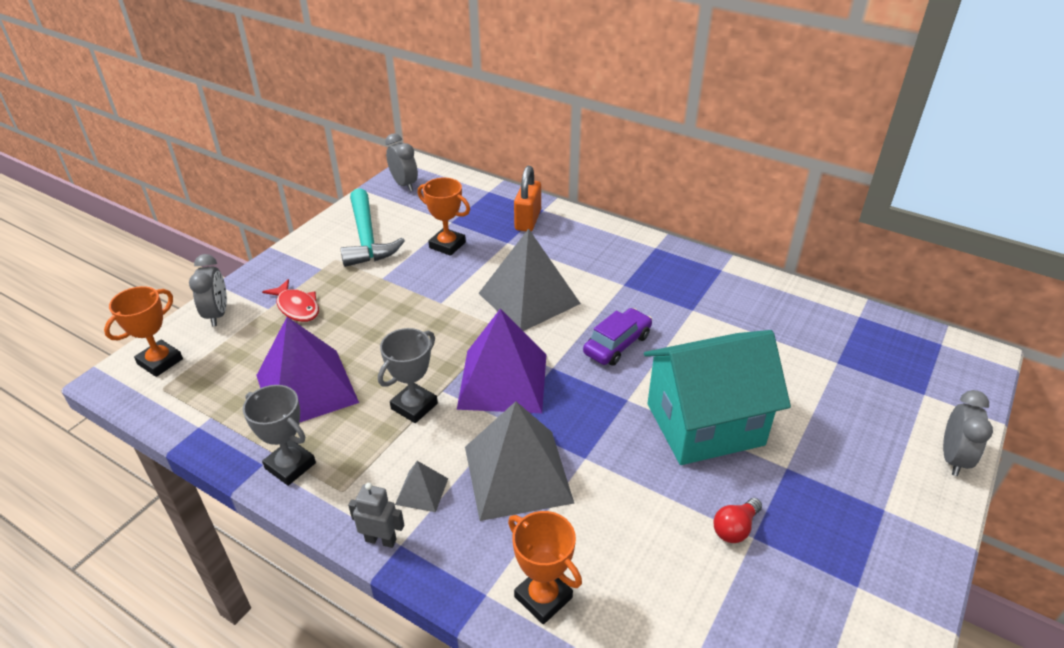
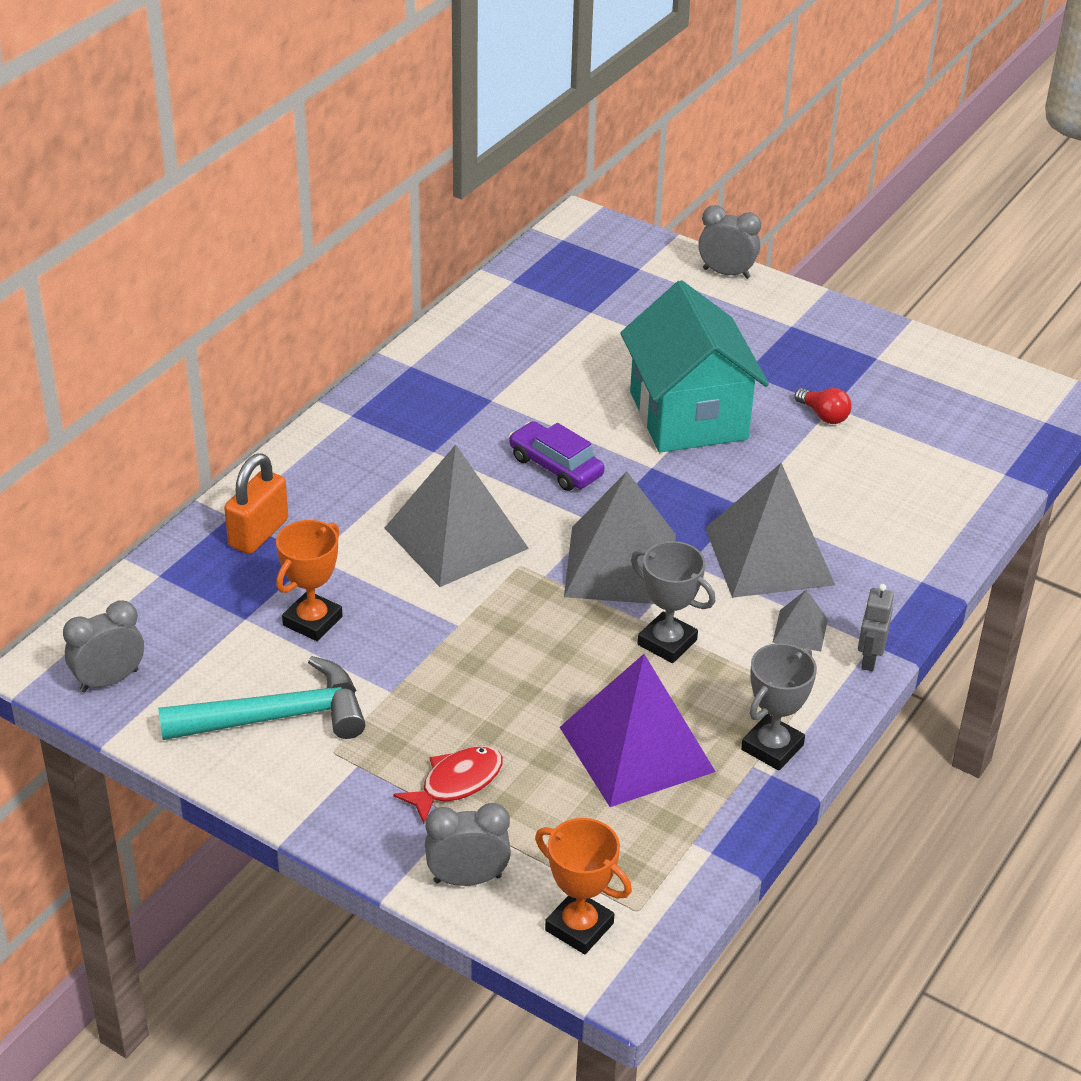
camera: 90 degrees left, 0 degrees up
(503, 380) = (620, 565): purple pyramid -> grey pyramid
(527, 220) = (258, 533): orange padlock -> orange padlock turned 75 degrees counterclockwise
(543, 597) = (918, 543): orange trophy -> none

